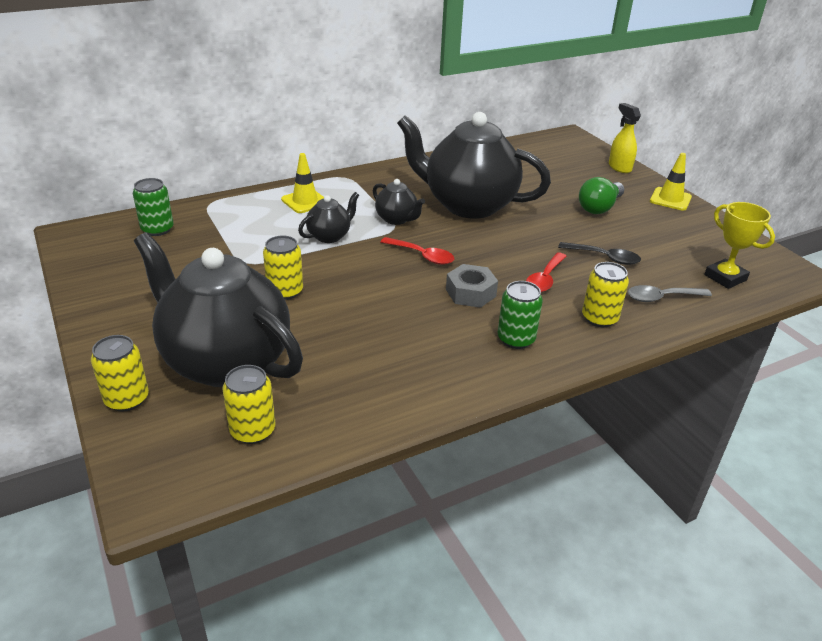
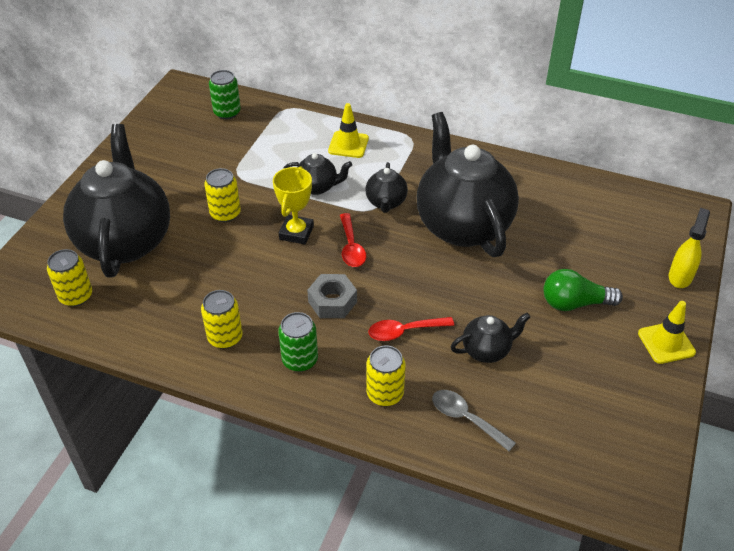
camera: 50 degrees right, 10 degrees up
(127, 399) = (55, 228): yellow can -> yellow can (225, 337)
(604, 257) = (487, 350): black spoon -> black teapot
(725, 277) = (559, 449): yellow trophy -> yellow trophy (296, 232)

